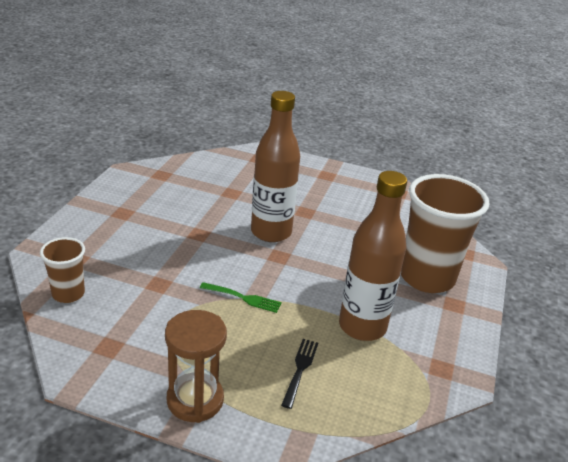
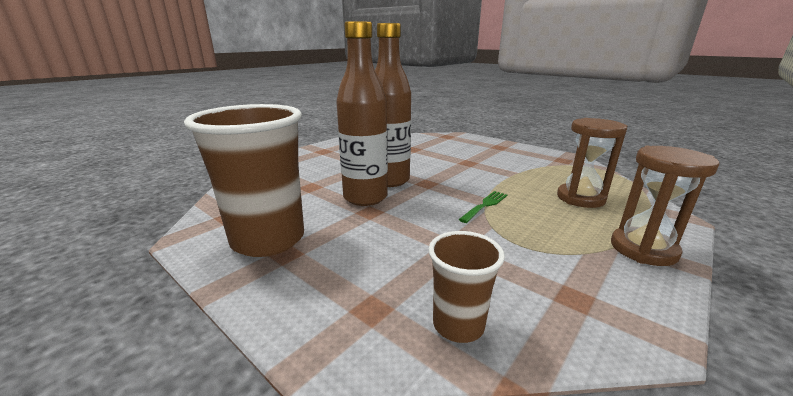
camera: 65 degrees left, 10 degrees down
(300, 370) = (580, 198): black fork -> brown hourglass
(362, 326) = (524, 171): brown bottle -> brown bottle (365, 198)
(427, 277) = (470, 147): brown cup -> brown cup (268, 240)

